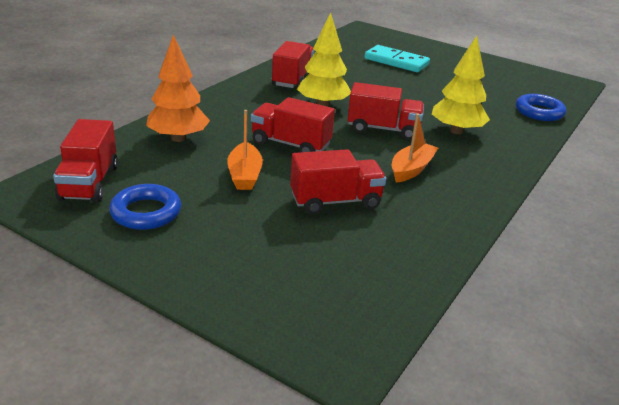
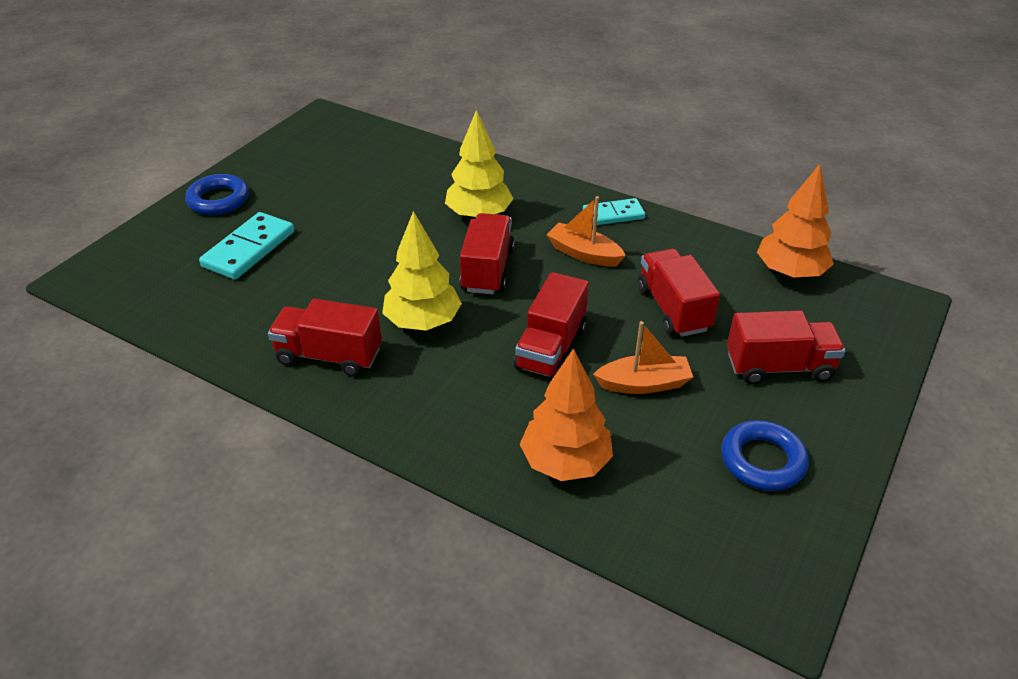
camera: 90 degrees left, 10 degrees up
(89, 183) = (721, 535): red truck -> red truck (778, 367)
(397, 283) = (790, 273): none -> orange tree
(477, 190) = (613, 215): none -> turquoise domino
(539, 112) = (413, 153): blue ring -> blue ring (218, 200)

